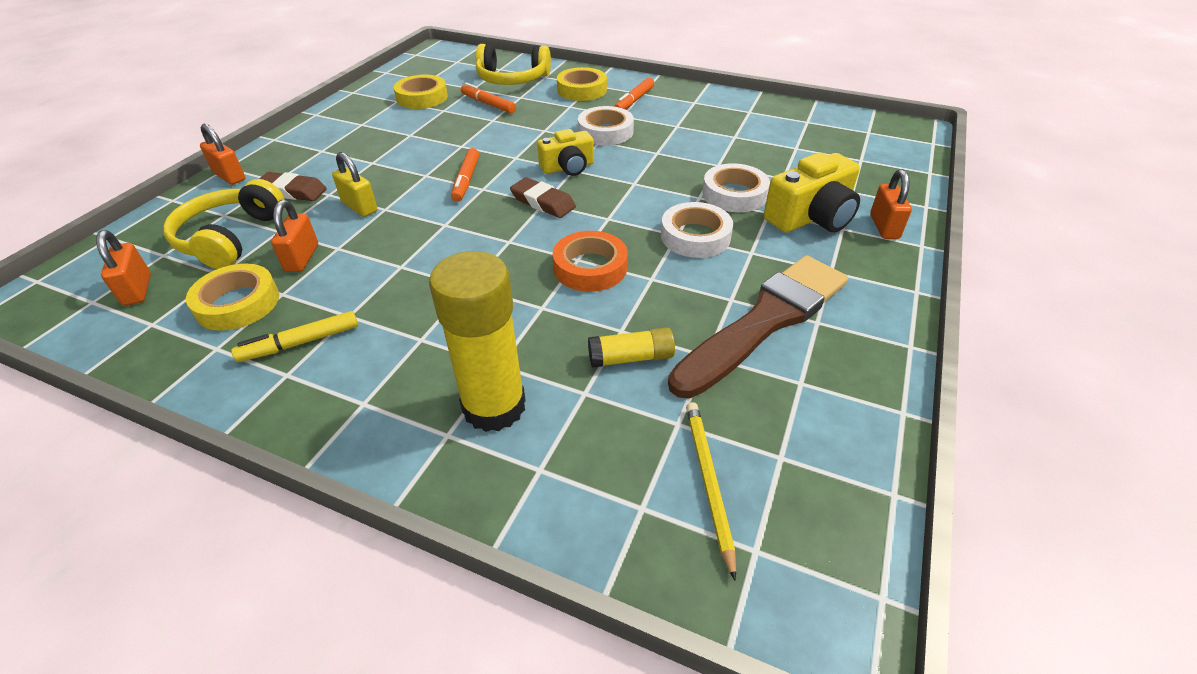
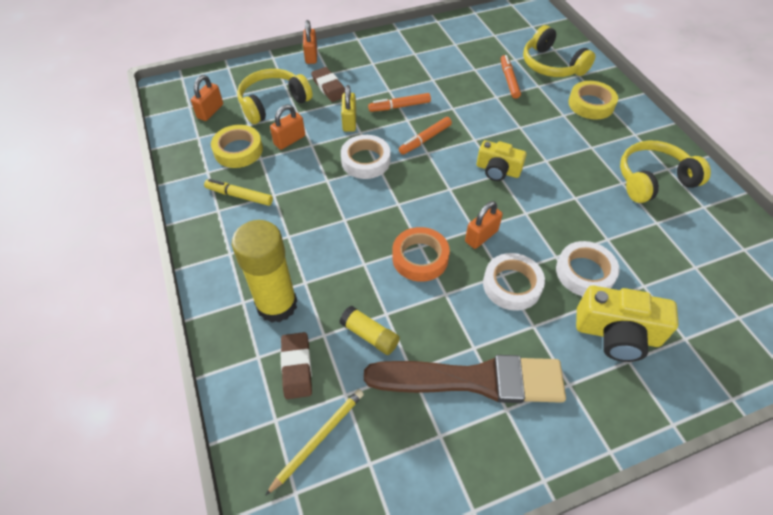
camera: 45 degrees right, 10 degrees up
(422, 97) = (473, 50): yellow tape -> none
(543, 202) = (449, 188): brown eraser -> brown eraser (297, 367)
(605, 132) = (560, 155): white tape -> white tape (365, 161)
(634, 101) = (618, 138): orange marker -> orange marker (399, 106)
(695, 113) = (653, 180): none -> yellow headphones
(884, 226) = (665, 386): orange padlock -> orange padlock (481, 236)

